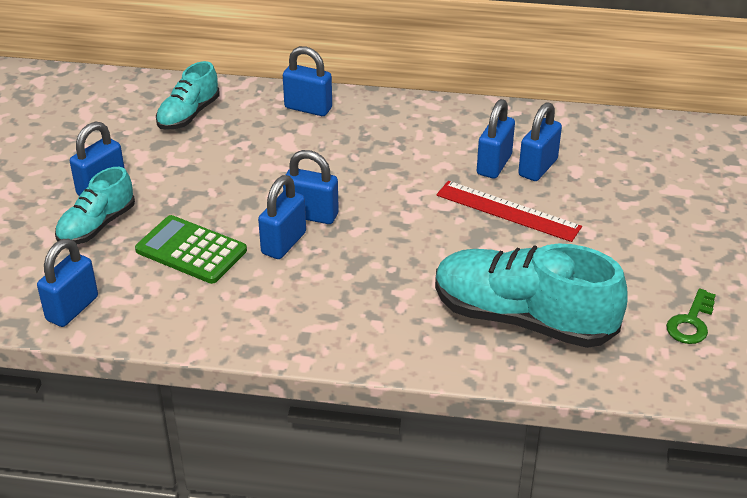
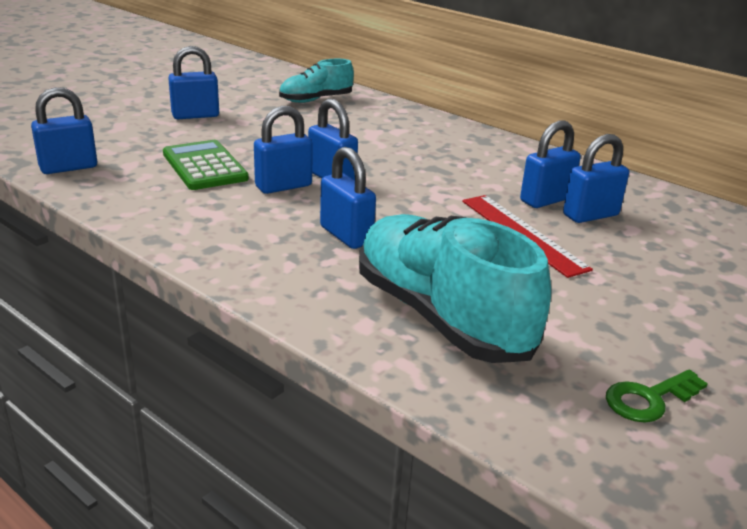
camera: 30 degrees right, 10 degrees down
(97, 226) = (159, 132): turquoise shoe -> none
(308, 108) = (415, 121): blue padlock -> blue padlock (346, 235)

